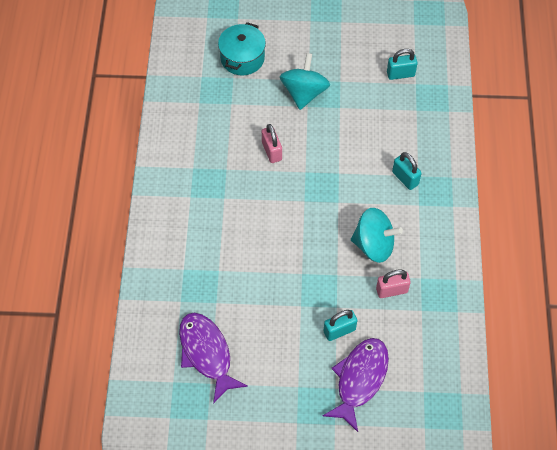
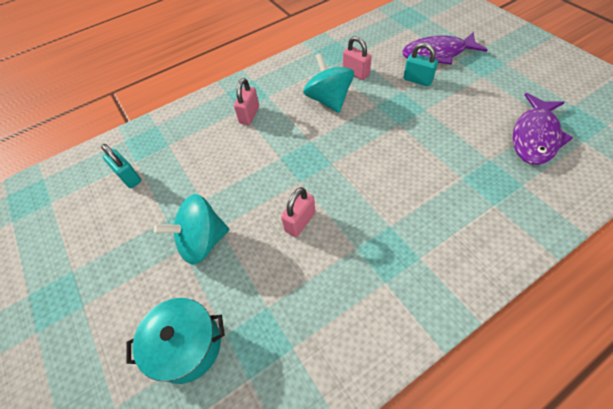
camera: 120 degrees left, 5 degrees down
(405, 178) = (249, 115): turquoise padlock -> pink padlock

